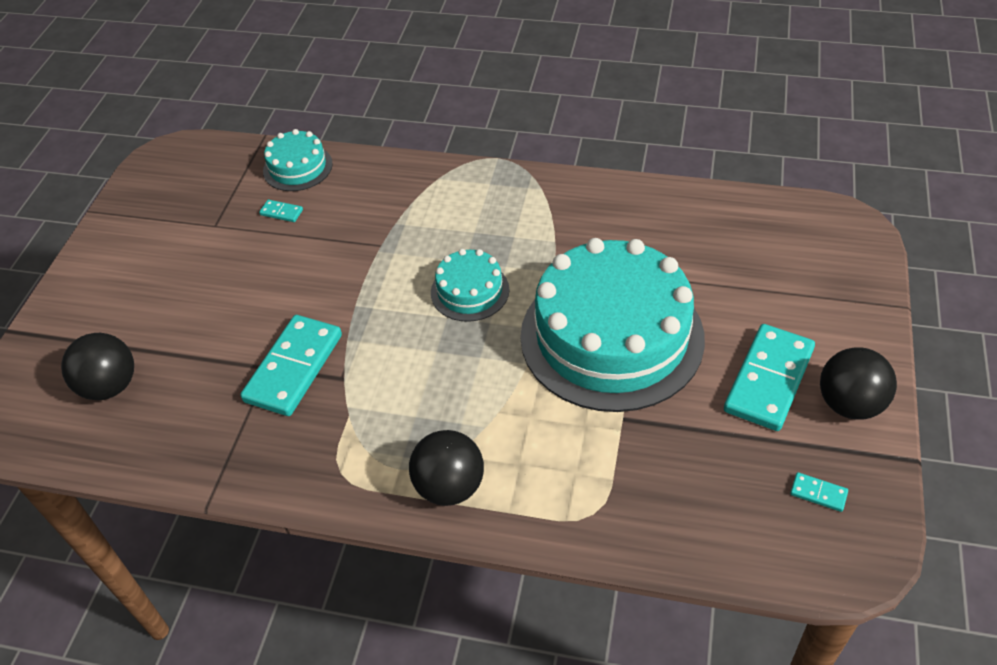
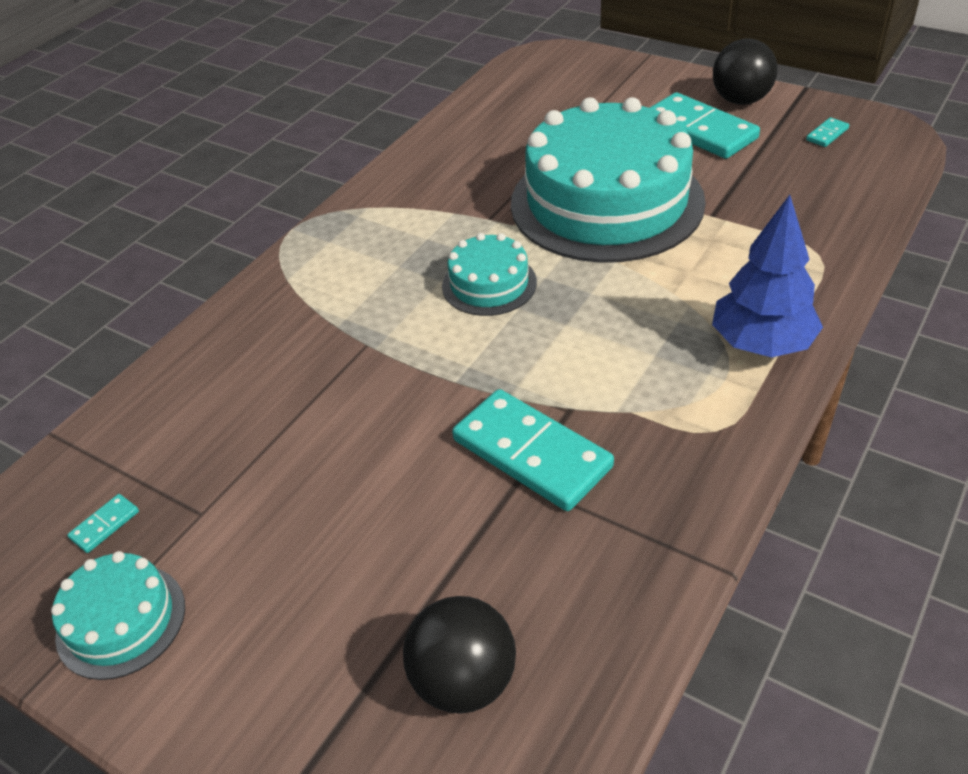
camera: 70 degrees left, 5 degrees down
(281, 212) = (233, 433): turquoise domino -> turquoise domino (104, 525)
(297, 167) = (154, 405): turquoise cake -> turquoise cake (121, 620)
(449, 486) = (761, 344): black ball -> blue tree

